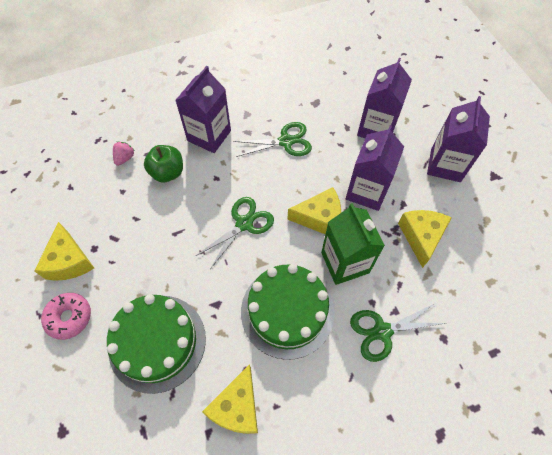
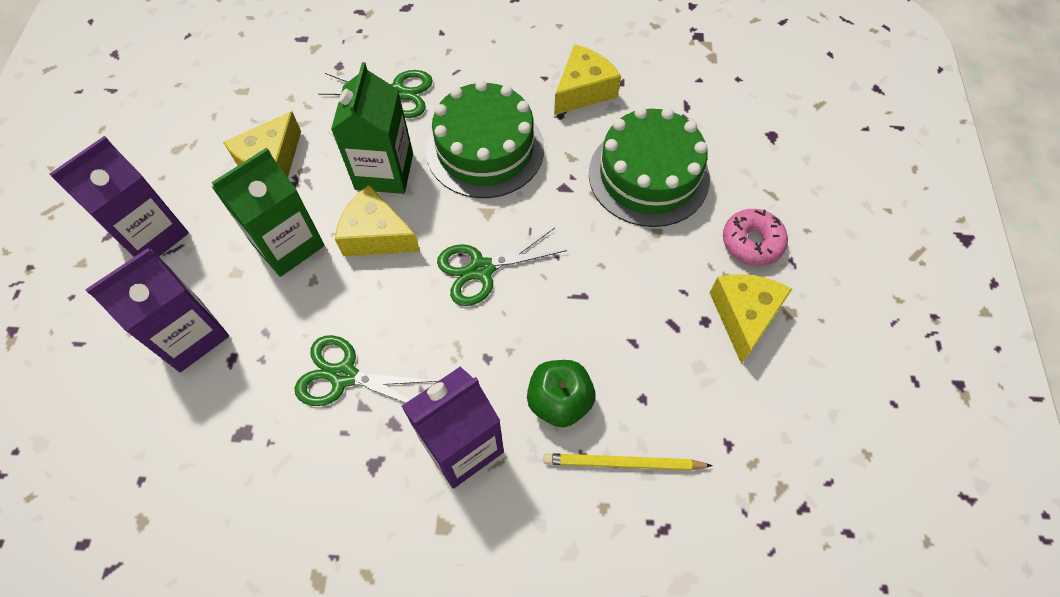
camera: 155 degrees left, 0 degrees up
(125, 158) = (622, 463): pink strawberry -> yellow pencil
(367, 191) = (288, 244): purple carton -> green carton

